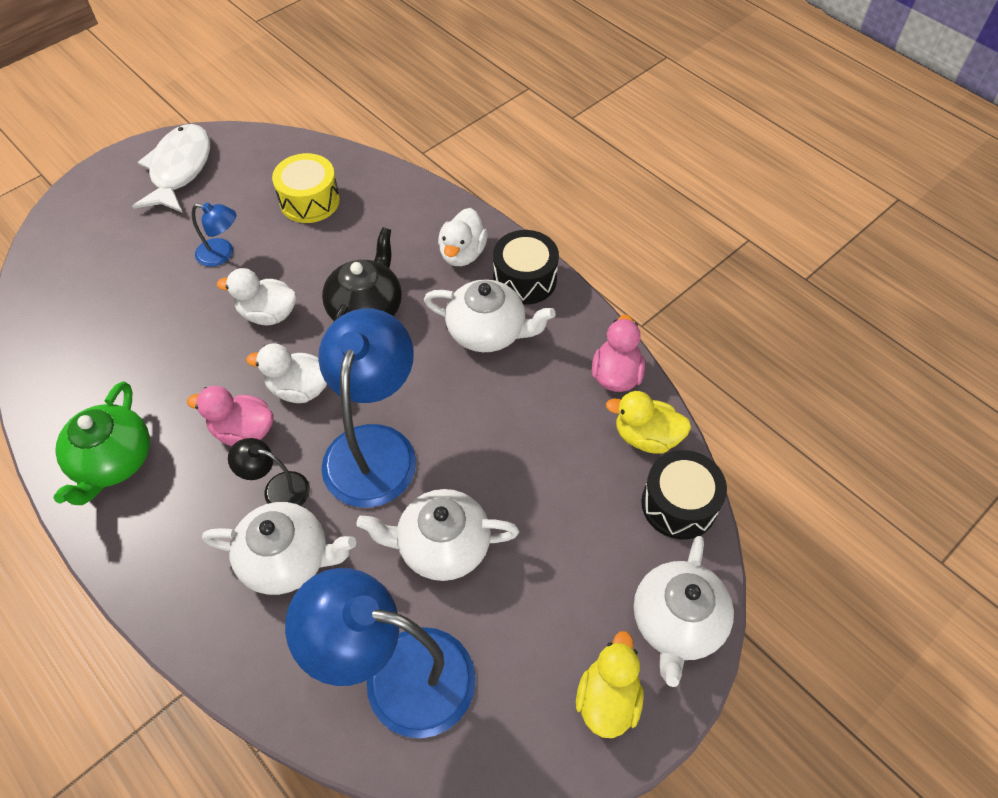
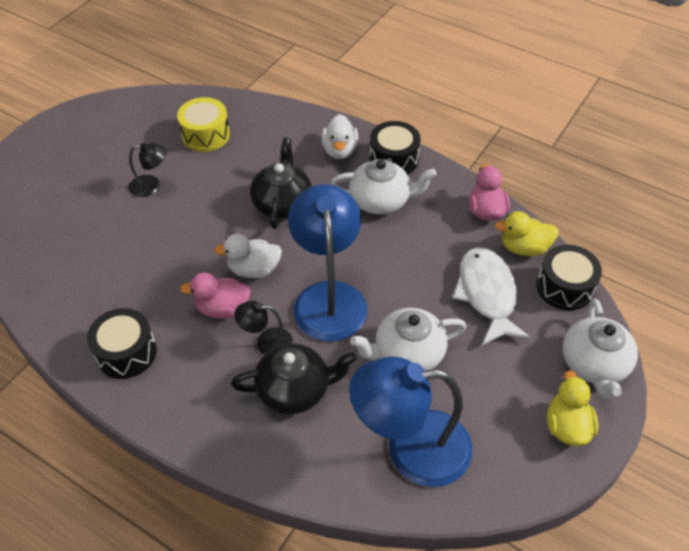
camera: 15 degrees left, 5 degrees down
(113, 461) = (126, 352): green teapot -> black drum
(179, 169) = (90, 131): white fish -> white fish (487, 294)
(222, 254) = (151, 186): blue lamp -> black lamp
(268, 314) = (207, 221): white duck -> none
(287, 559) = (295, 389): white teapot -> black teapot

